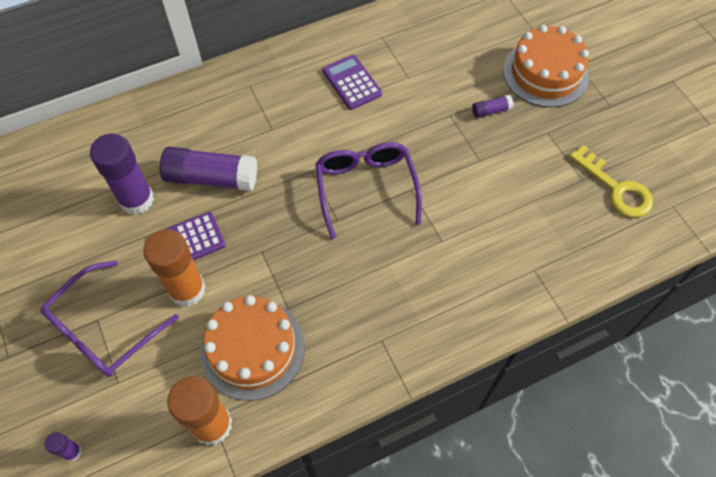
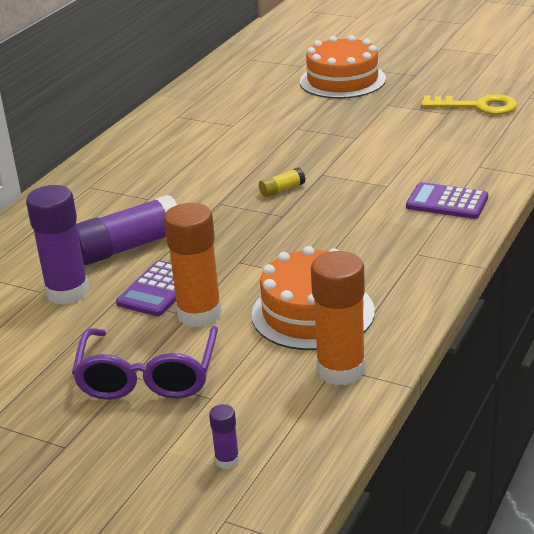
camera: 35 degrees left, 30 degrees down
(352, 82) = (186, 147): purple calculator -> purple calculator (447, 202)
(366, 188) = (282, 190): purple glasses -> yellow glue stick
(491, 111) = (327, 113): purple glue stick -> none

